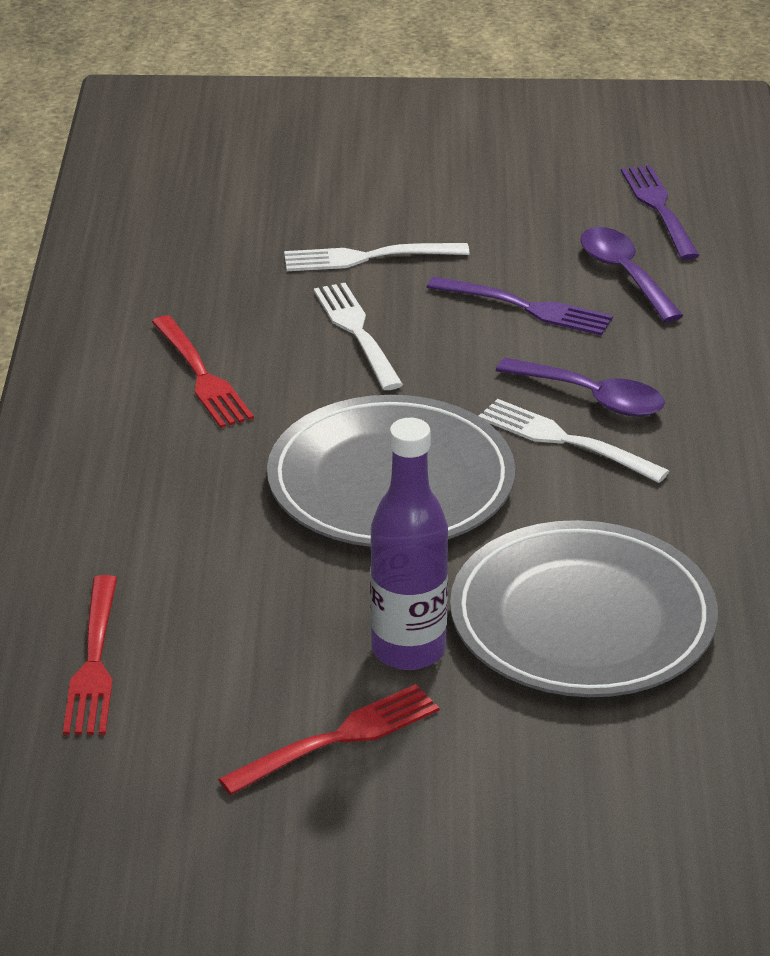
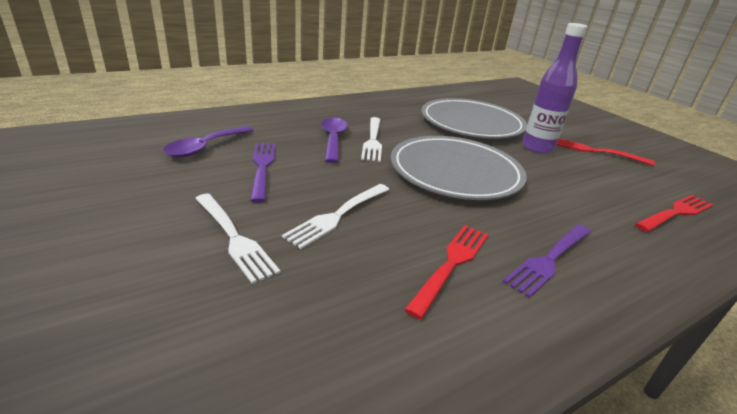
camera: 125 degrees left, 5 degrees down
(659, 208) = (114, 148): purple fork -> purple fork (549, 260)

